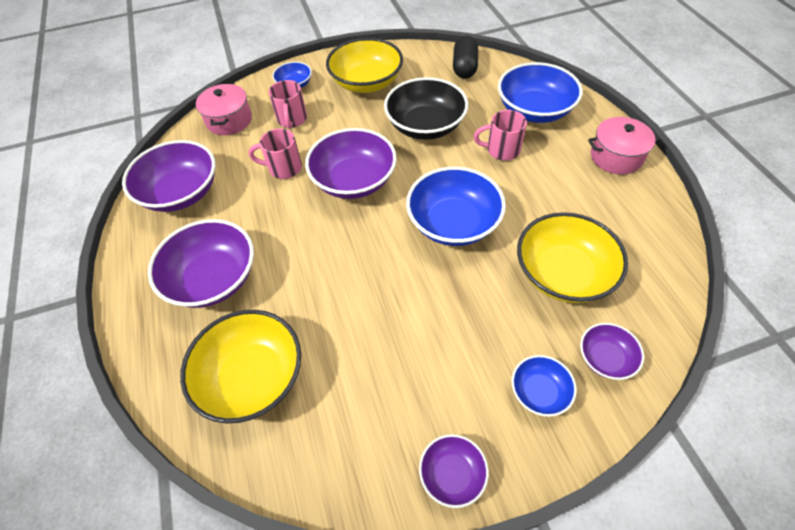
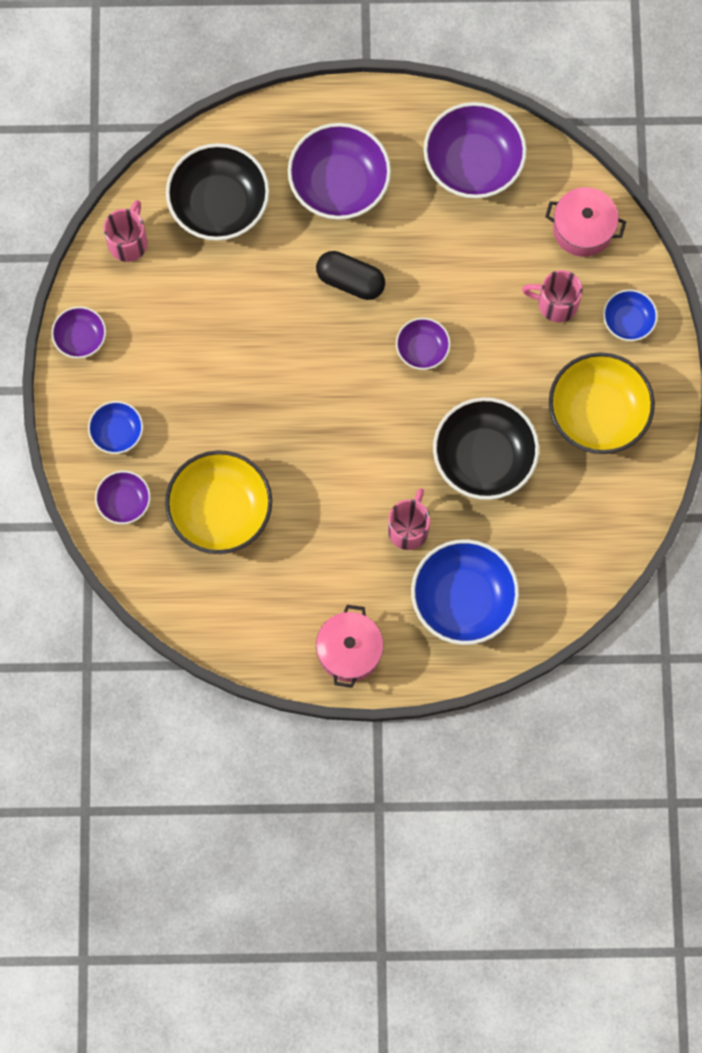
camera: 105 degrees right, 20 degrees up
(252, 377) = (219, 204): yellow bowl -> black bowl
(284, 168) = (471, 278): pink mug -> pink mug (128, 241)
(354, 180) = (422, 349): purple bowl -> purple bowl, size x0.52
(453, 223) = (321, 432): blue bowl -> none
(464, 67) = (583, 550): black capsule -> black capsule (350, 281)

